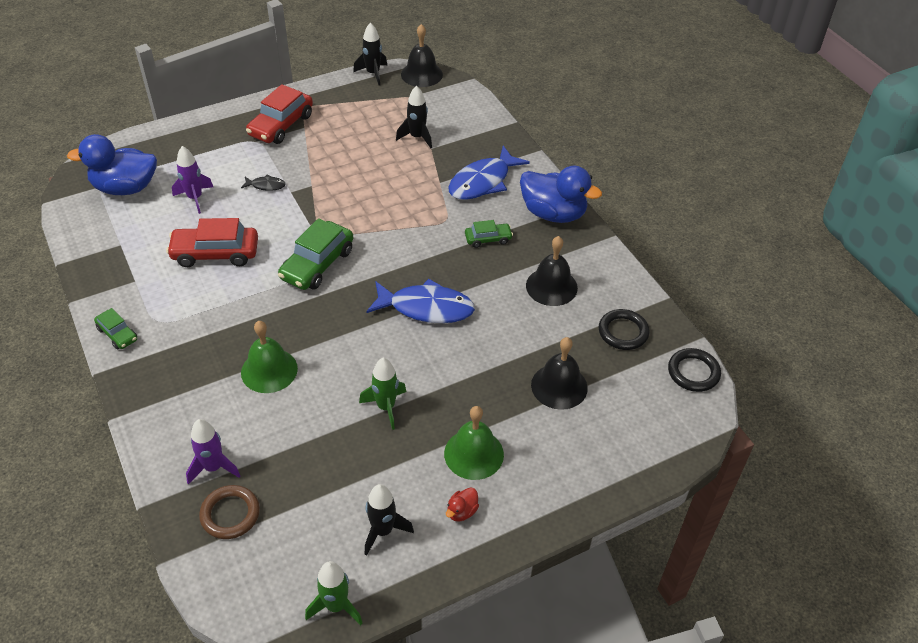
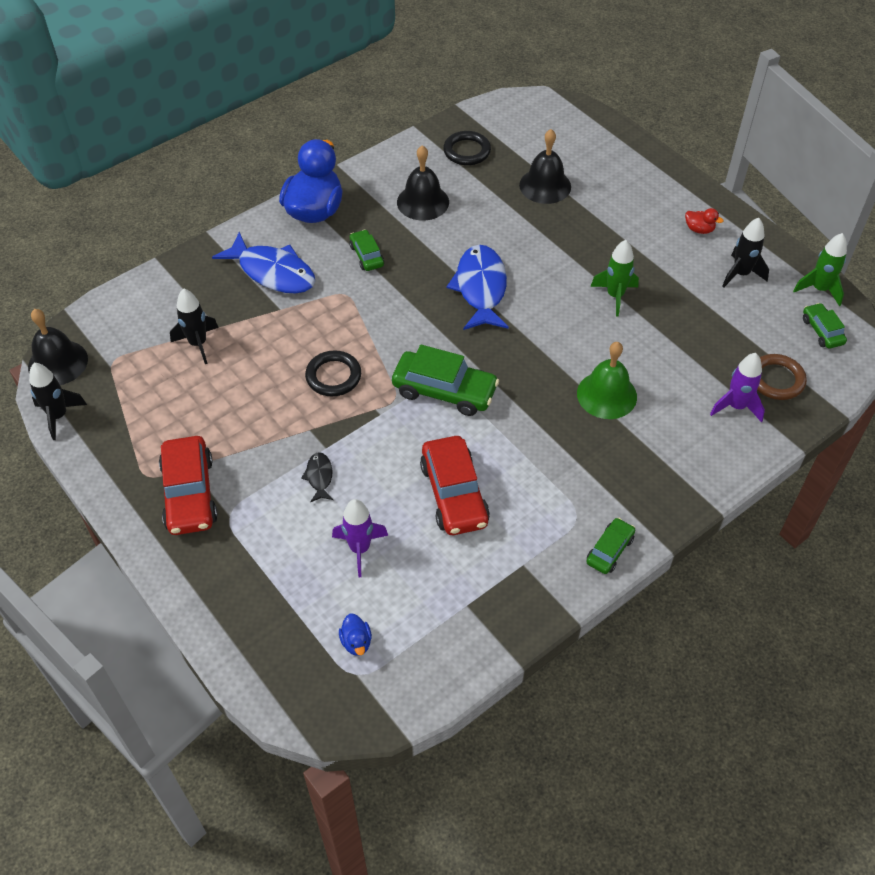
camera: 100 degrees left, 5 degrees up
(125, 188) = (356, 642): blue duck -> blue duck, size x0.41
(276, 584) = (822, 331): none -> green car
(281, 125) = (189, 494): red car -> red car turned 60 degrees clockwise
(474, 454) = (640, 230): green bell -> none
(693, 372) = (499, 108): black ring -> black ring (333, 376)

